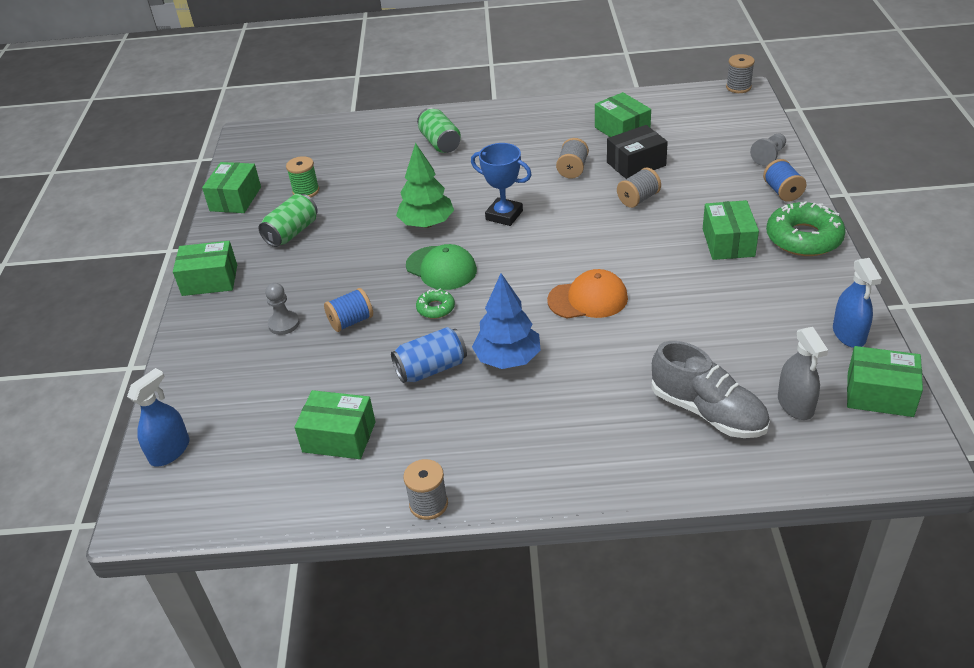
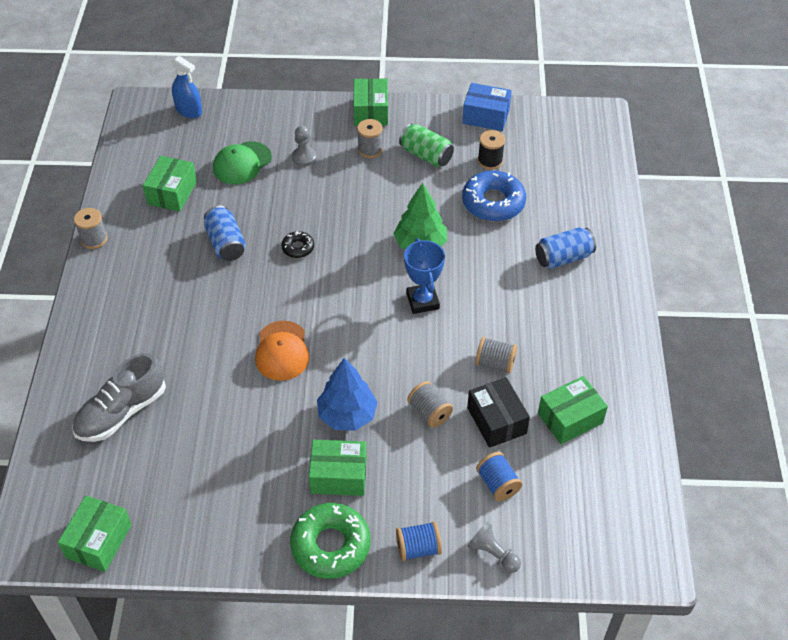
camera: 90 degrees right, 10 degrees up
(235, 199) = (486, 116): green box -> blue box
(306, 191) = (490, 161): green spool -> black spool
(351, 321) = (296, 196): blue spool -> blue spool (497, 484)
(367, 185) = (493, 202): none -> blue donut
(436, 308) = (298, 248): green donut -> black donut
(440, 143) = (563, 258): green can -> blue can
(441, 268) = (351, 253): green cap -> green cap (242, 163)
(504, 215) = (422, 301): blue trophy -> blue trophy turned 45 degrees counterclockwise
(508, 359) = (222, 290): blue tree -> blue tree (347, 415)
(738, 87) = (664, 561): grey spool -> grey spool (370, 149)
(795, 404) = (108, 474): grey spray bottle -> none
(849, 334) = (178, 541): blue spray bottle -> none

